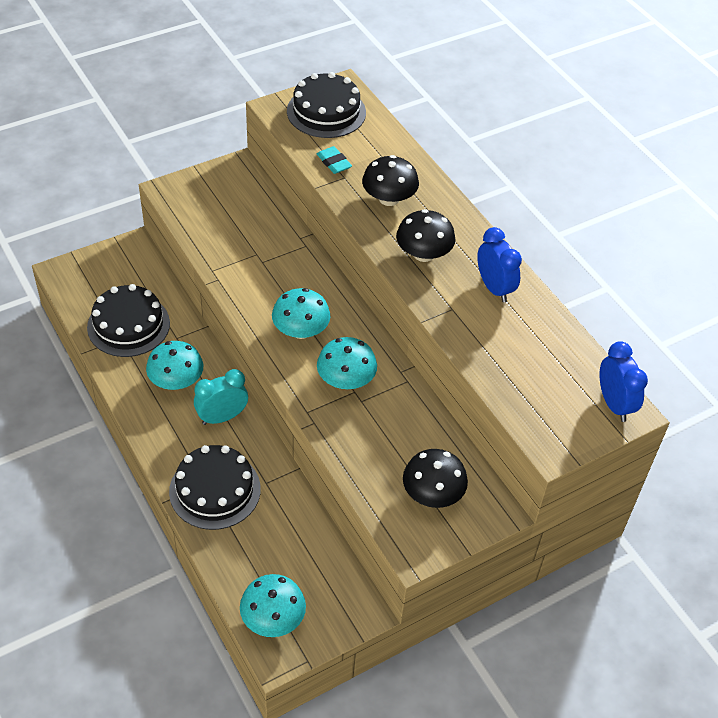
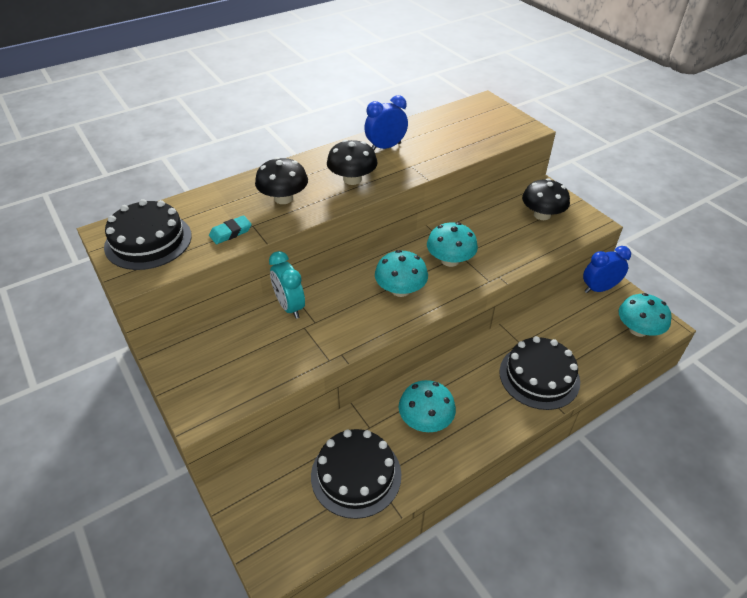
camera: 90 degrees left, 5 degrees down
(222, 417) = (461, 379): turquoise clock -> turquoise clock (289, 306)
(614, 404) = (481, 106): blue clock -> blue clock (599, 288)

